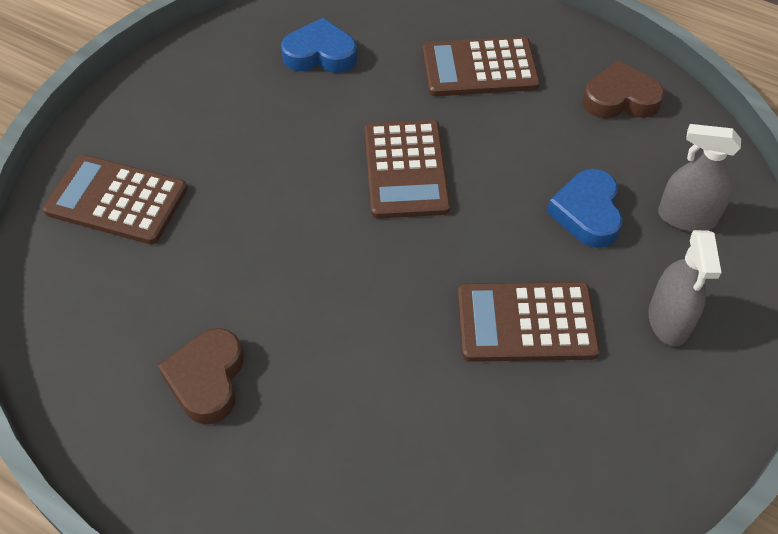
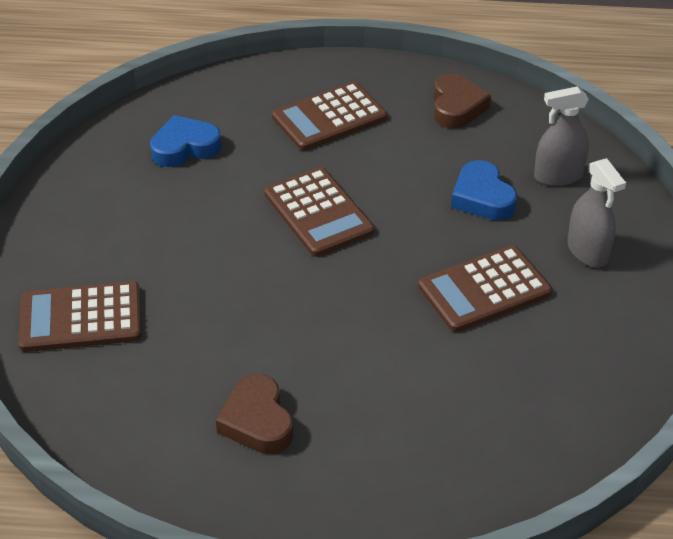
camera: 25 degrees left, 10 degrees down
(620, 99) = (456, 107): brown heart -> brown heart turned 120 degrees clockwise

